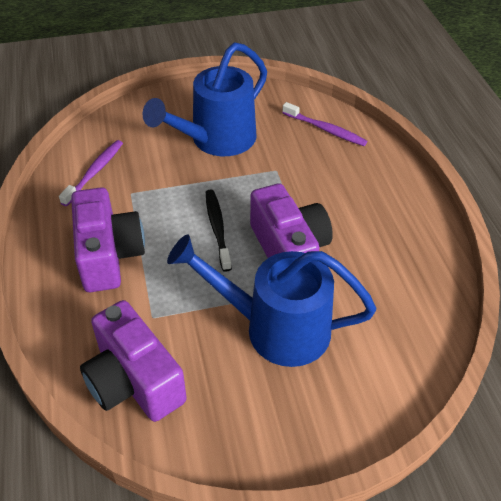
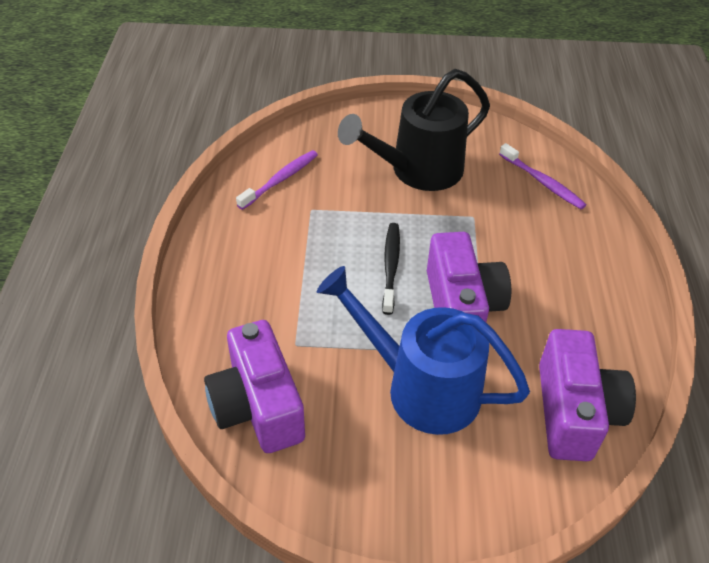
camera: 15 degrees right, 0 degrees up
(108, 255) = (270, 270): purple camera -> purple camera (574, 412)
(216, 141) = (417, 171): blue watering can -> black watering can

